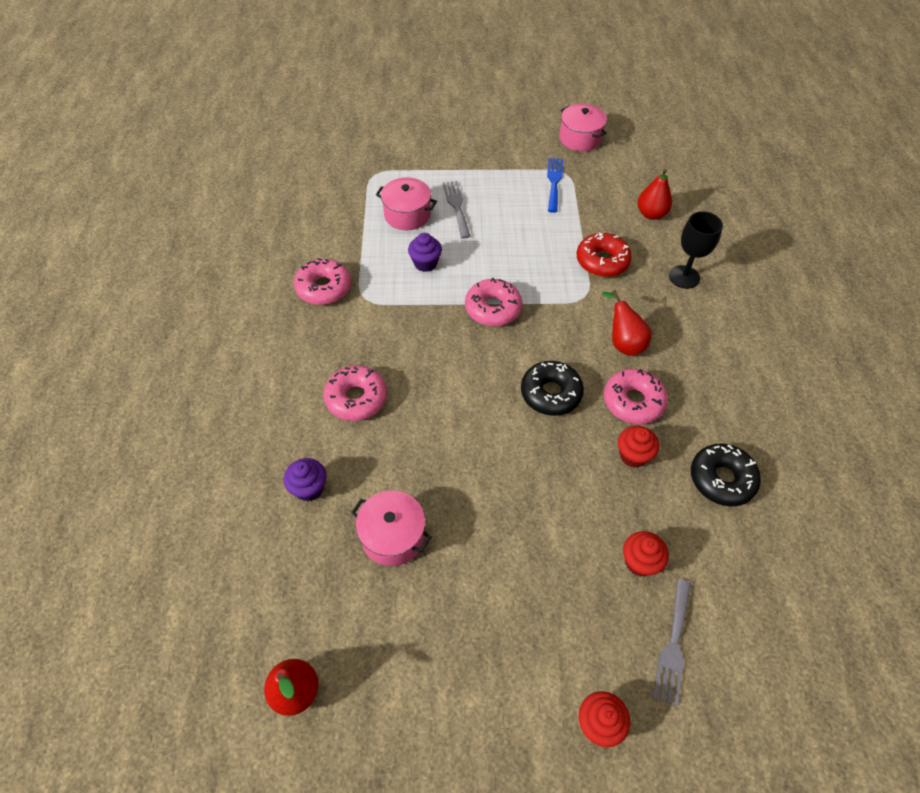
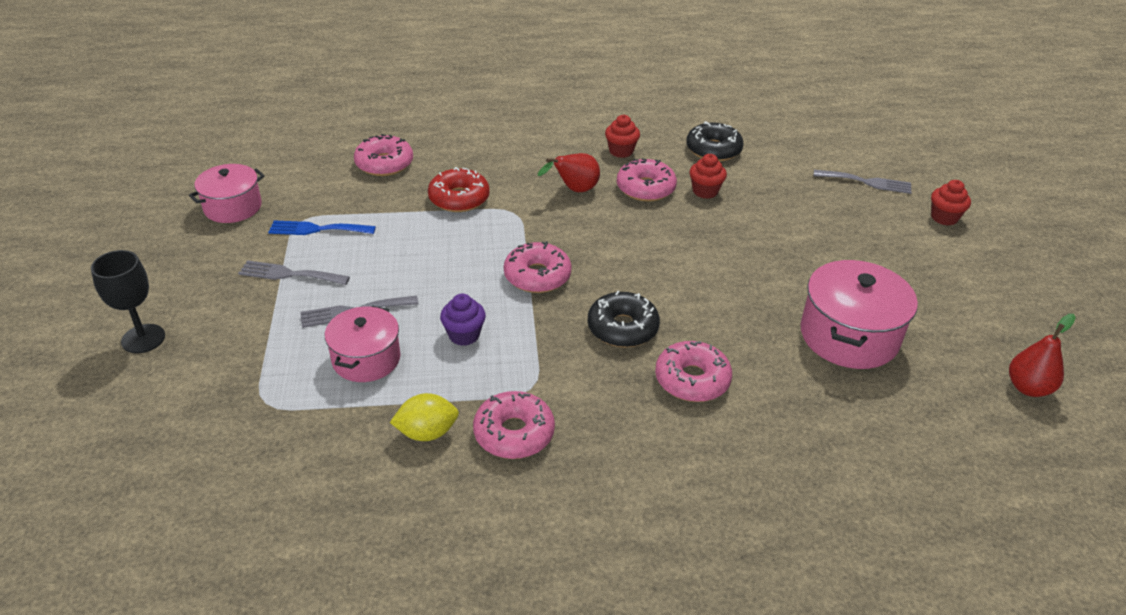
camera: 95 degrees left, 15 degrees down
(309, 488) = (823, 406): purple cupcake -> none
(334, 245) = (427, 432): none -> yellow lemon
(393, 536) = (849, 336): pink pot -> pink pot, size x1.51
(500, 173) = (289, 274): none -> grey fork
(551, 393) = (648, 236): black donut -> black donut (622, 328)
(639, 562) = (806, 193): red cupcake -> red cupcake (621, 151)
(651, 214) = (384, 164): red pear -> pink donut
(684, 277) = (481, 150): black goblet -> black goblet (143, 339)

